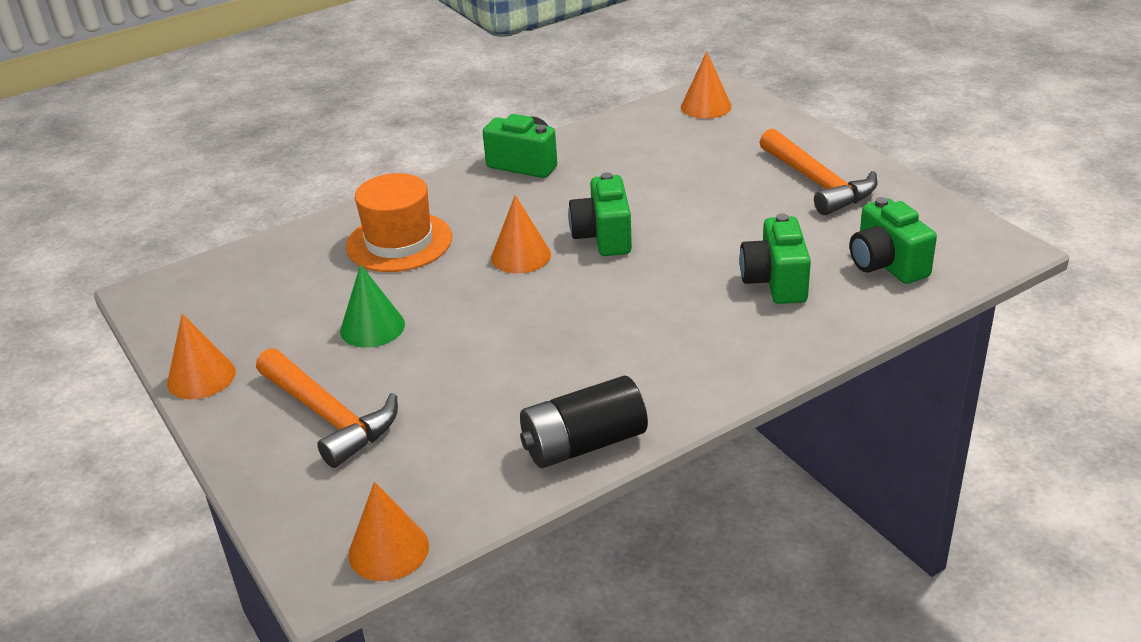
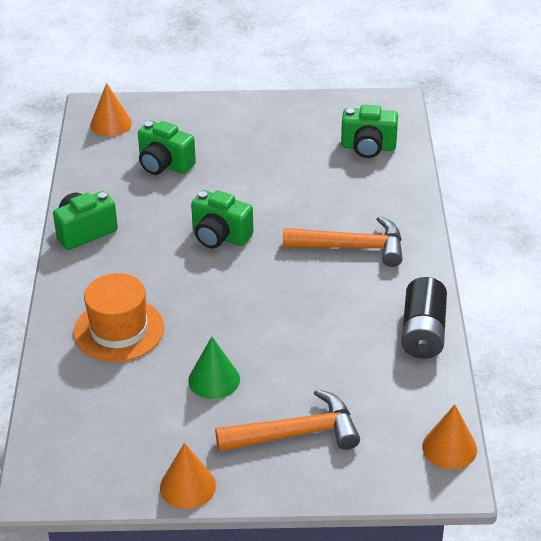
camera: 60 degrees left, 5 degrees up
(521, 256) = (202, 280): orange cone -> none
(775, 282) = (342, 193): green camera -> green camera (164, 165)
(817, 183) = (258, 128): orange hammer -> orange hammer (352, 247)

